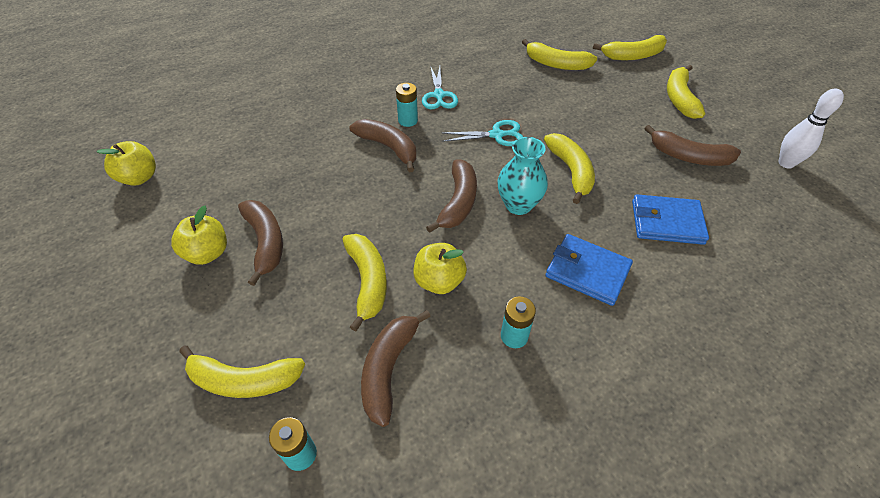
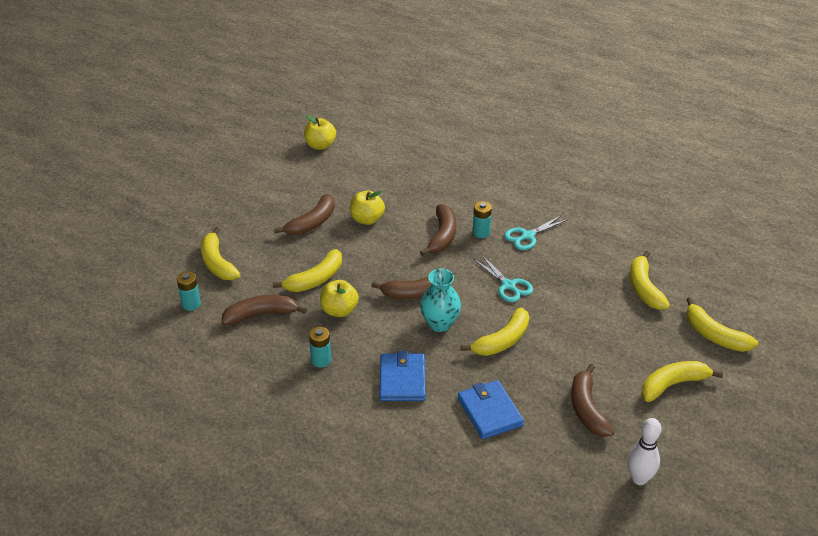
camera: 60 degrees right, 10 degrees down
(207, 253) = (286, 205): yellow apple -> yellow apple (367, 219)

